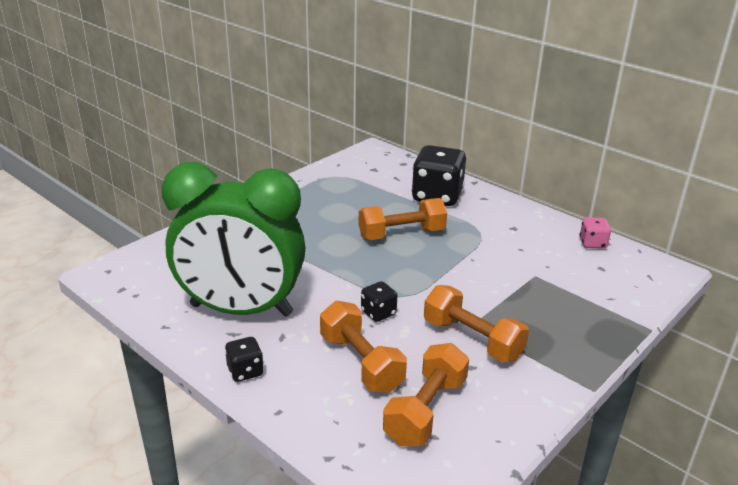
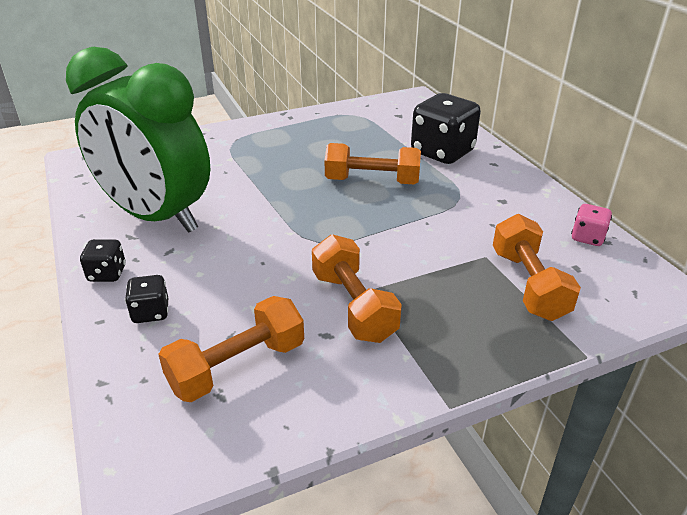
camera: 25 degrees right, 5 degrees up
(361, 362) = (218, 297): orange dumbbell -> orange dumbbell (528, 284)
(378, 313) = (279, 252): black dice -> black dice (151, 312)

